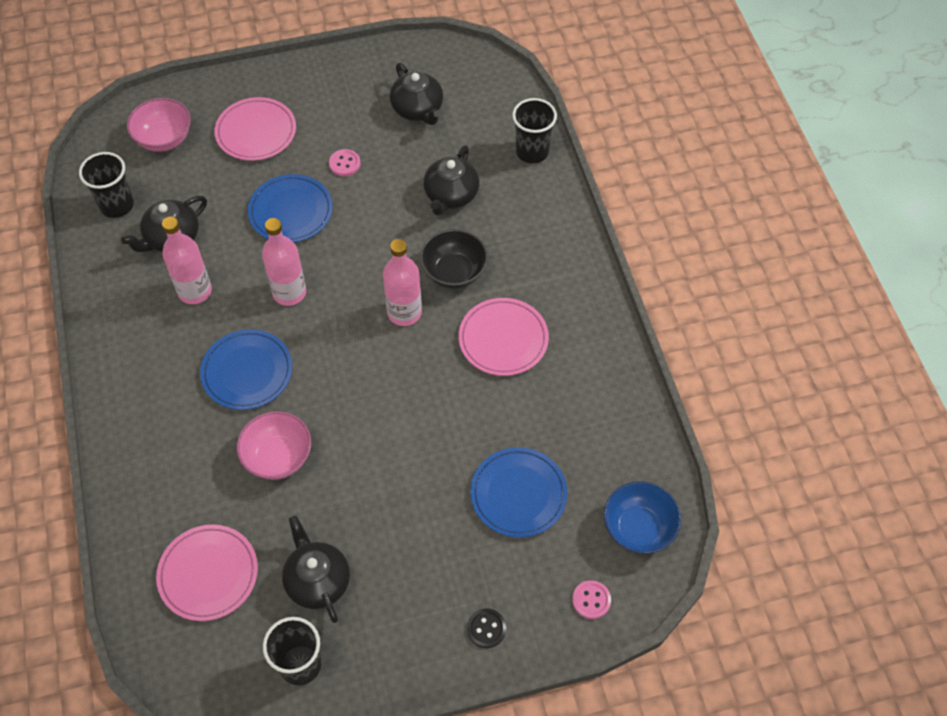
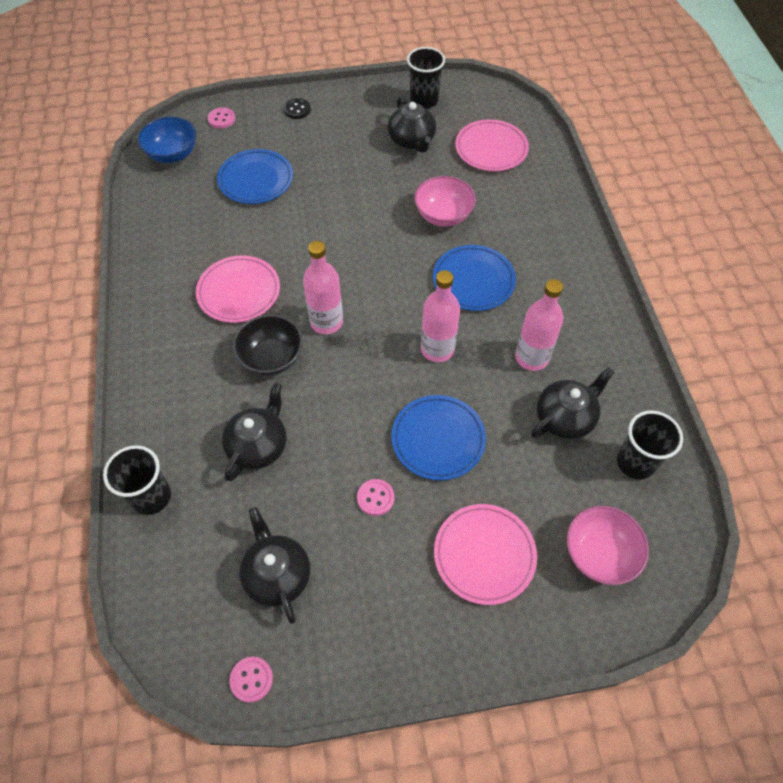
camera: 175 degrees left, 0 degrees up
(425, 52) = (251, 679): none -> pink button

